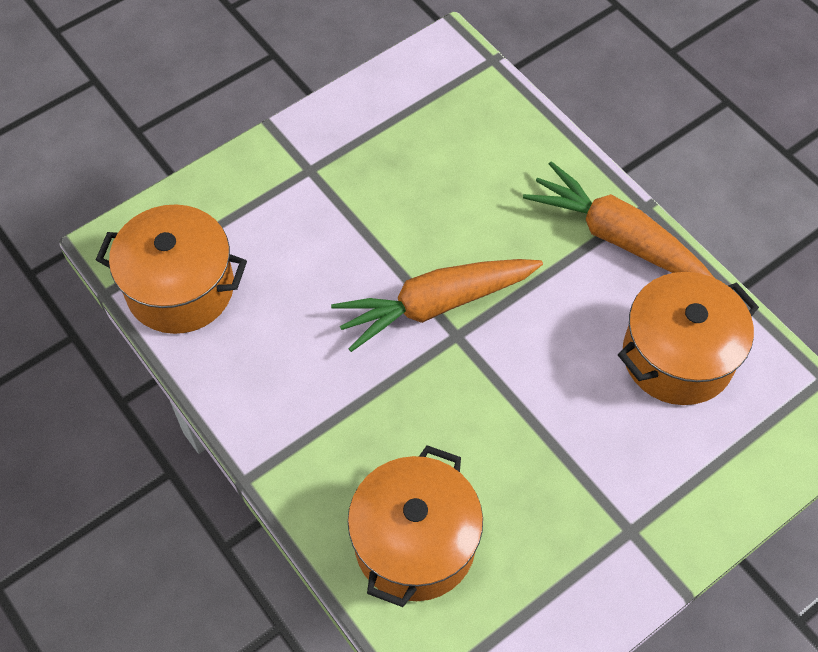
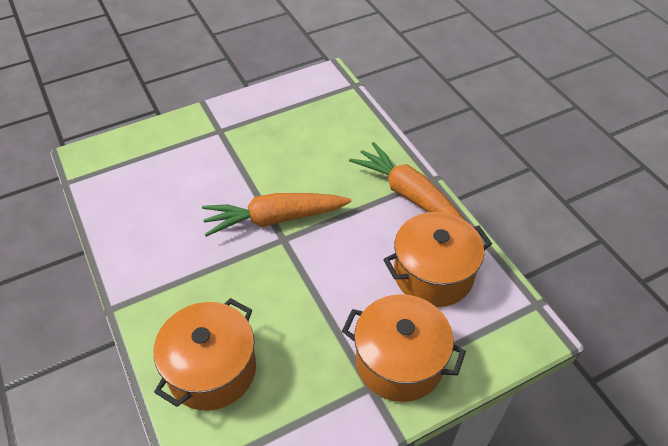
camera: 10 degrees right, 10 degrees down
(180, 288) = (113, 186): orange pot -> orange pot (399, 361)

